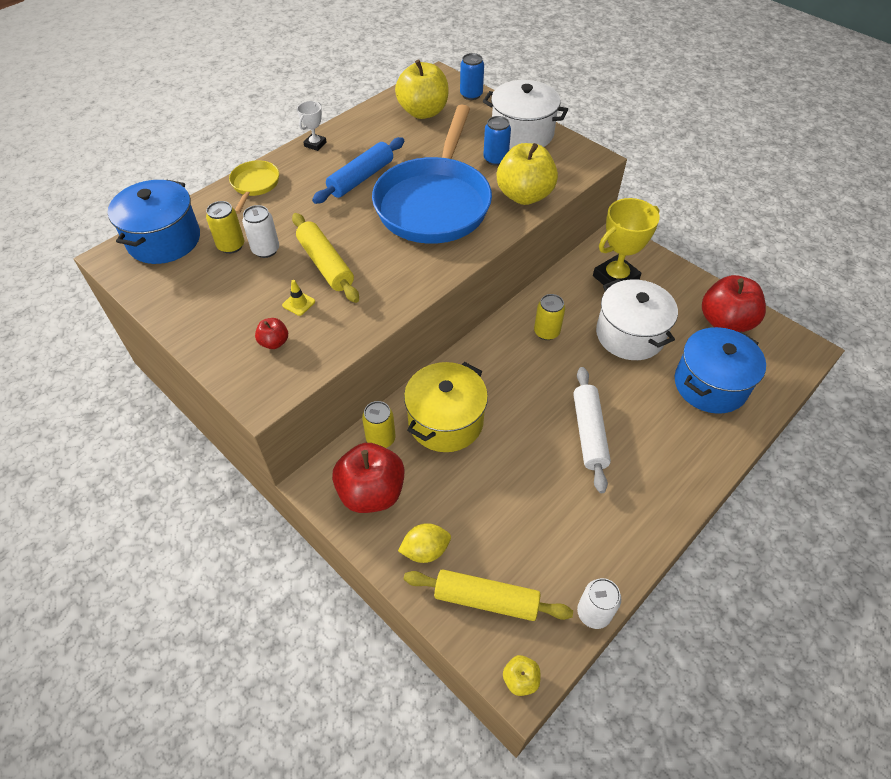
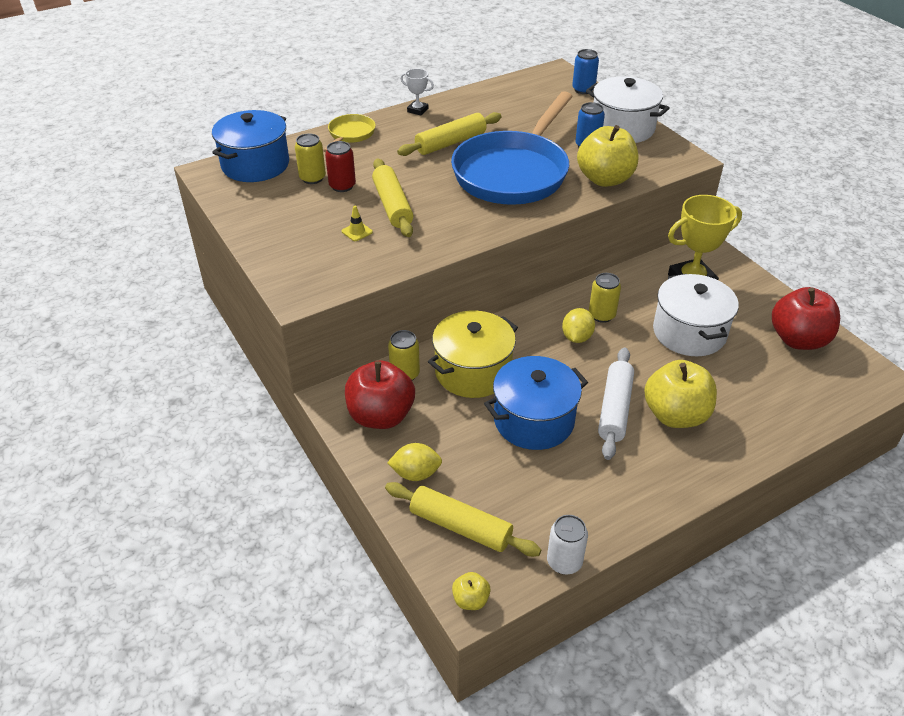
camera: 15 degrees right, 10 degrees down
(266, 250) = (342, 186): white can -> red can
(274, 342) = (324, 258): red apple -> none
(315, 144) = (417, 110): white trophy -> white trophy turned 75 degrees clockwise
(361, 178) = (451, 143): blue rolling pin -> yellow rolling pin
(423, 112) = (530, 98): yellow apple -> yellow apple (675, 415)
(531, 361) = (577, 337): none -> yellow lemon
(710, 385) = (761, 392): blue pot -> blue pot (533, 420)

